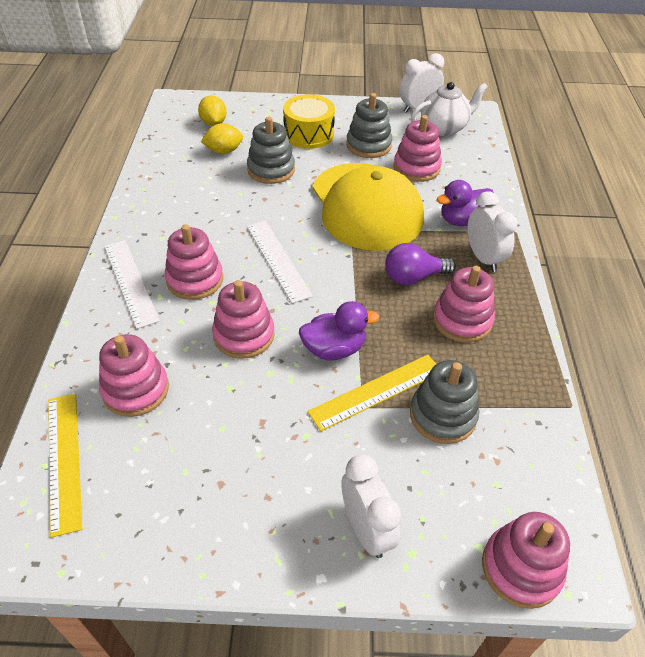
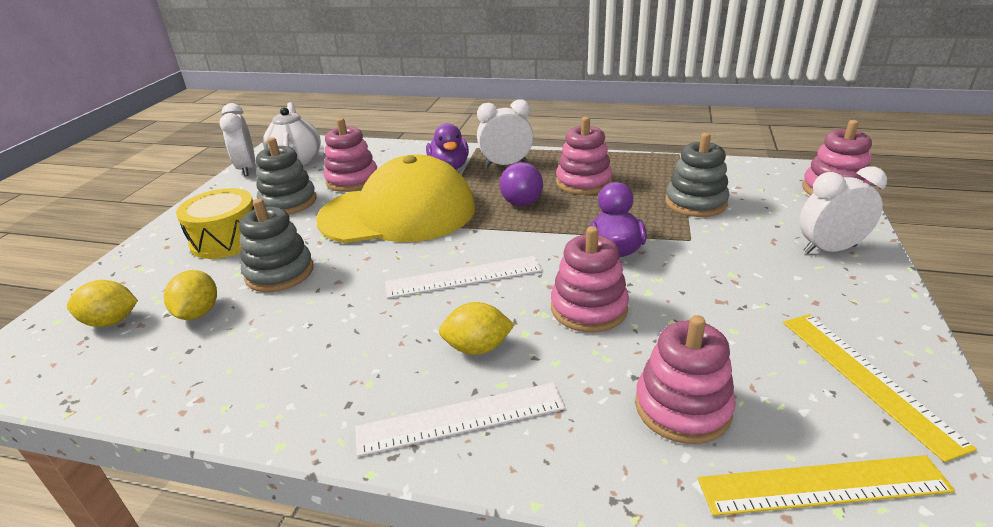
camera: 75 degrees left, 15 degrees down
(195, 280) = (477, 348): pink stacking toy -> yellow lemon
(376, 391) = (671, 231): yellow ruler -> yellow ruler (867, 379)

